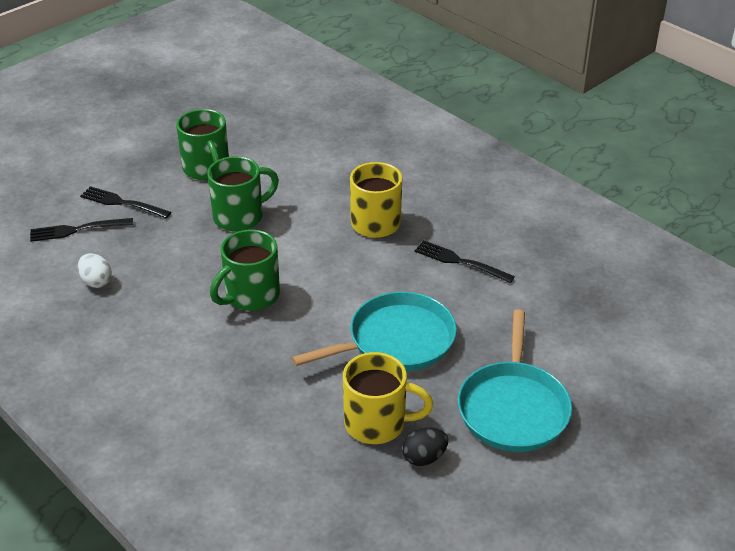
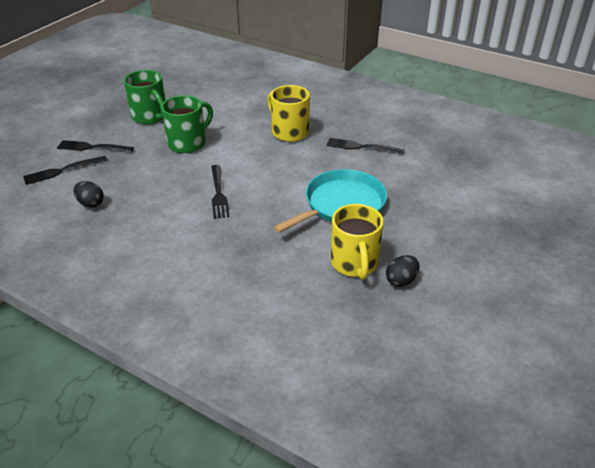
camera: 15 degrees left, 0 degrees up
(96, 281) = (91, 203): white egg -> black egg
(251, 296) = (218, 193): green mug -> black fork
(377, 423) = (354, 263): yellow mug -> yellow mug turned 90 degrees clockwise
(513, 408) = (447, 234): turquoise pan -> none

